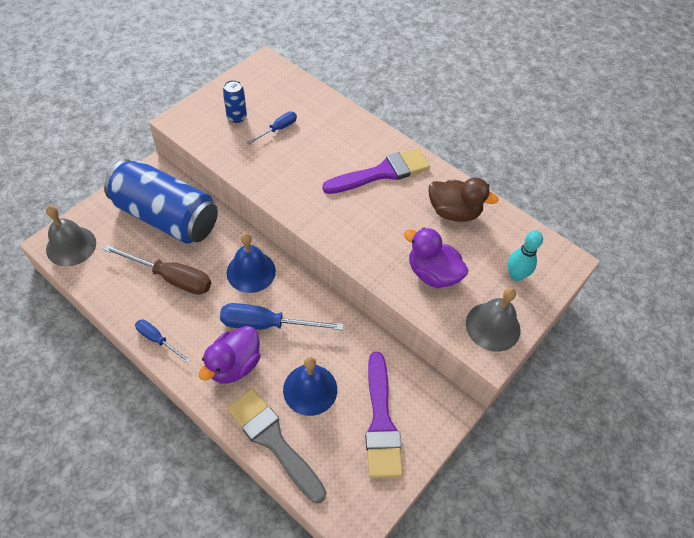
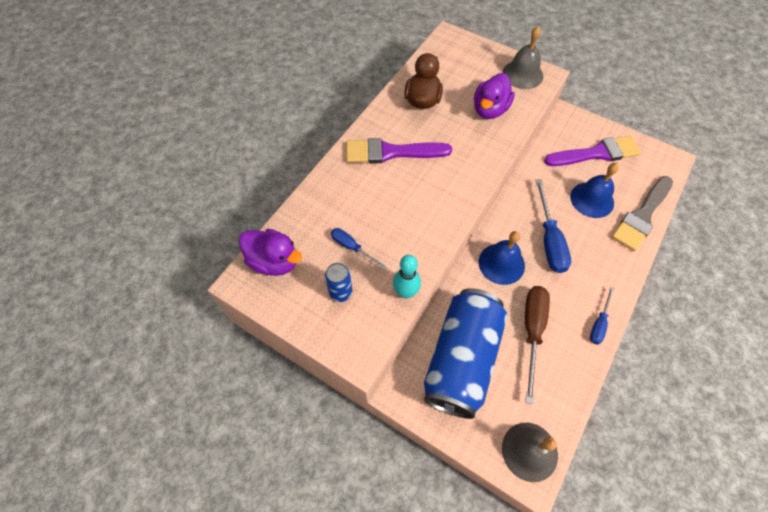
camera: 95 degrees left, 5 degrees up
(234, 365) = (595, 256): purple duck -> purple duck (274, 261)
(382, 173) = (391, 152): purple brush -> purple brush turned 60 degrees counterclockwise
(515, 275) = (473, 63): turquoise bowling pin -> turquoise bowling pin (405, 292)

